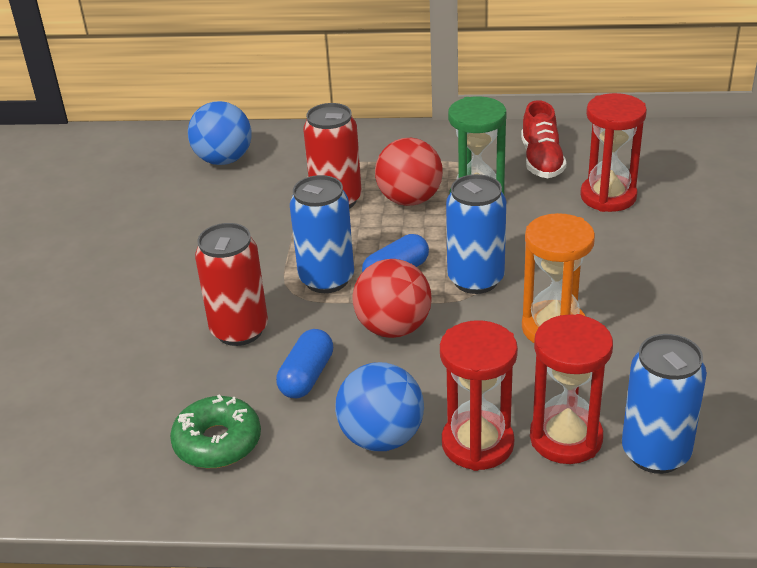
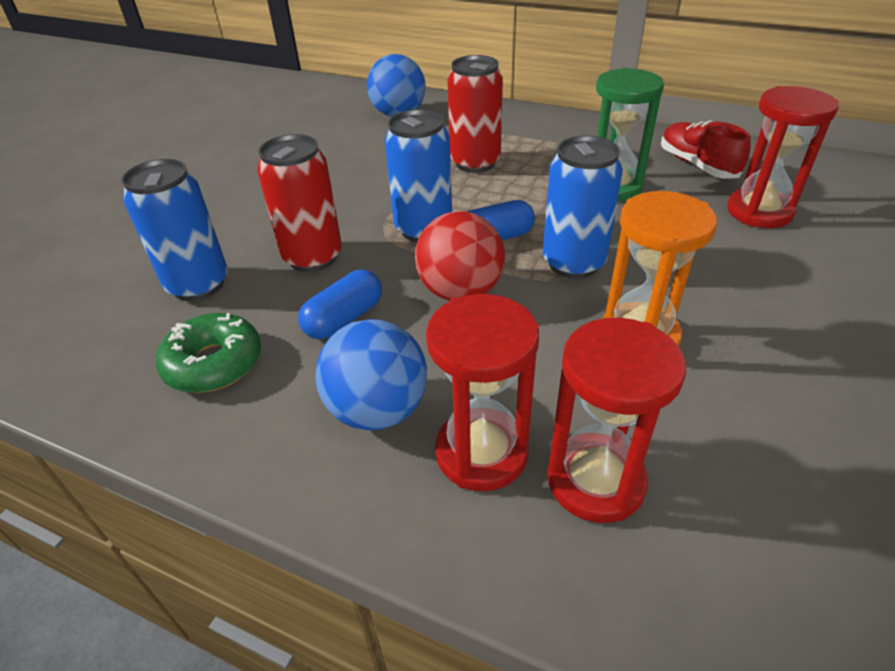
camera: 20 degrees right, 5 degrees up
(409, 200) = (544, 175): red ball -> none
(541, 160) = (697, 165): red shoe -> red shoe turned 135 degrees clockwise
(655, 453) = (713, 544): blue can -> blue can (198, 285)

